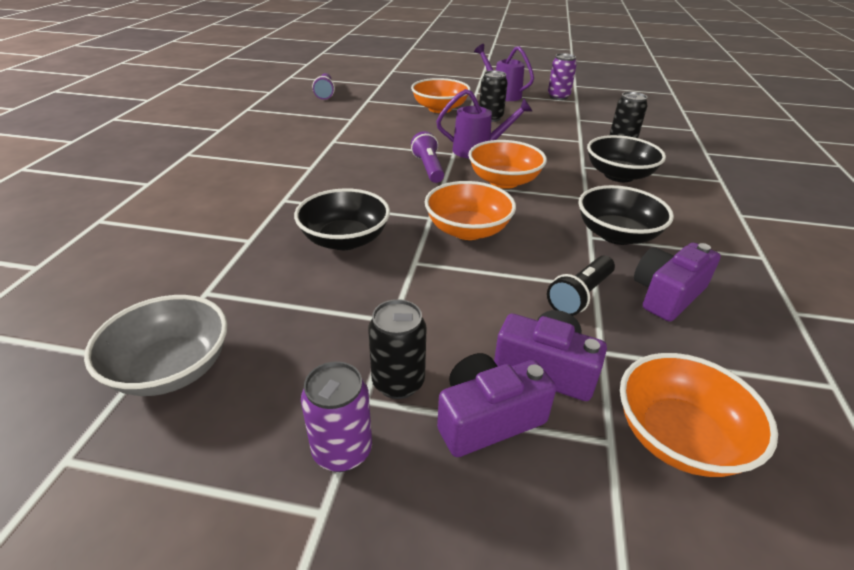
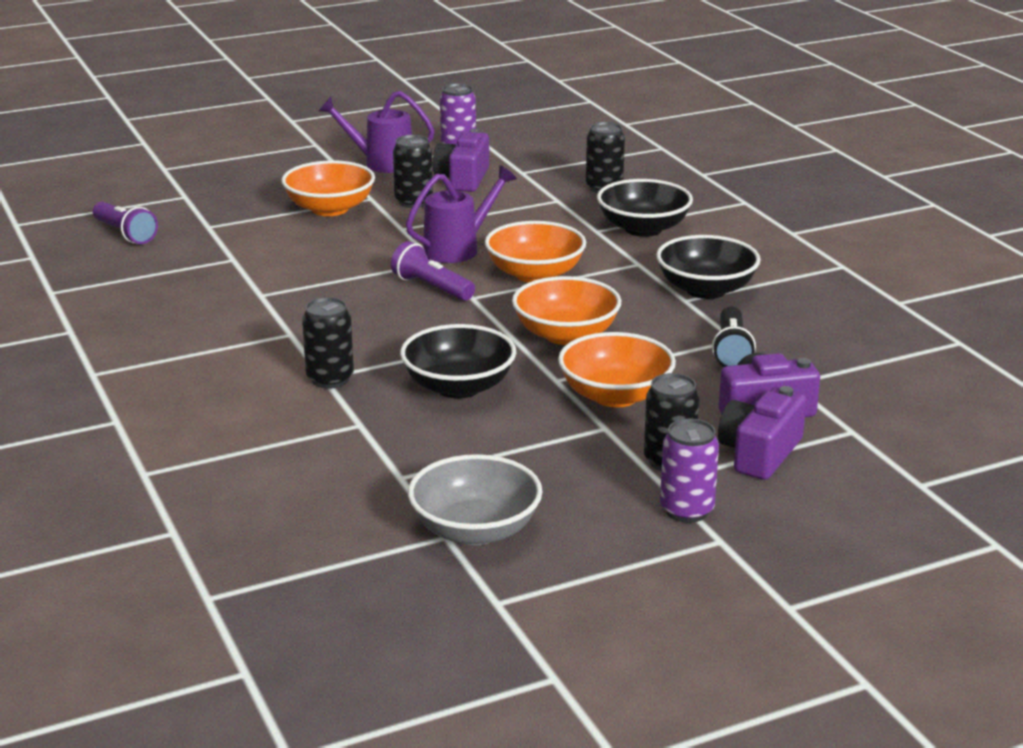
camera: 35 degrees left, 10 degrees down
(284, 203) = (330, 379): none -> black can
(667, 295) = (797, 324): purple camera -> purple camera (463, 179)
(678, 437) = (890, 411): orange bowl -> orange bowl (615, 396)

